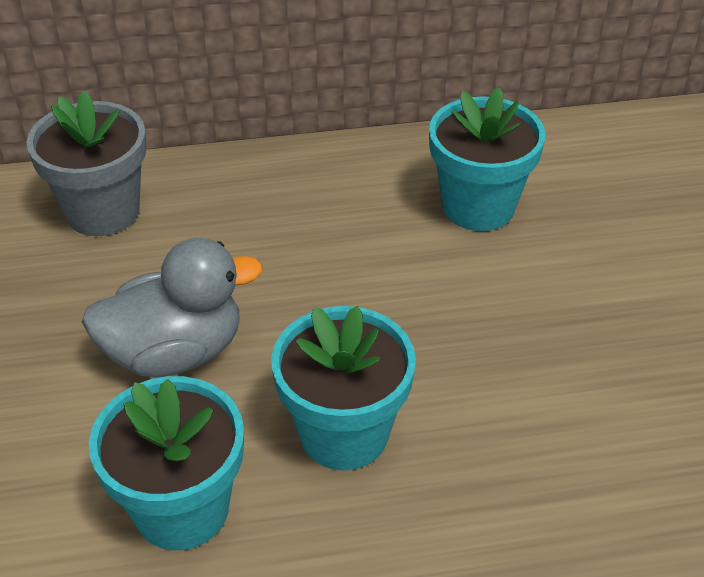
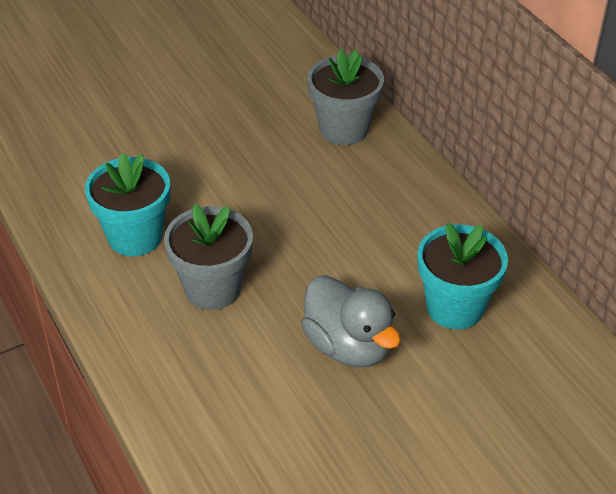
camera: 70 degrees right, 0 degrees up
(175, 352) = (243, 198): grey duck -> grey duck (348, 346)
(344, 433) = (212, 288): turquoise flower pot -> grey flower pot

